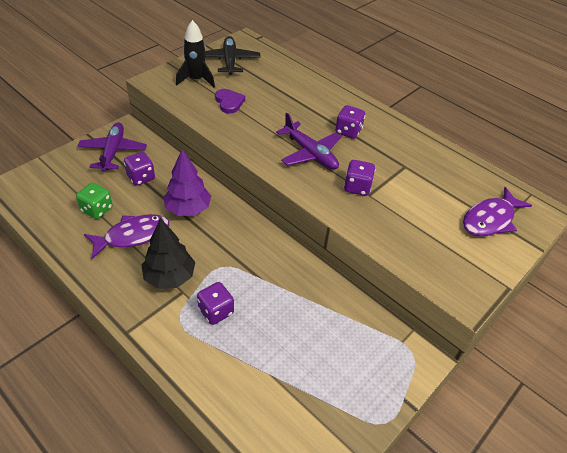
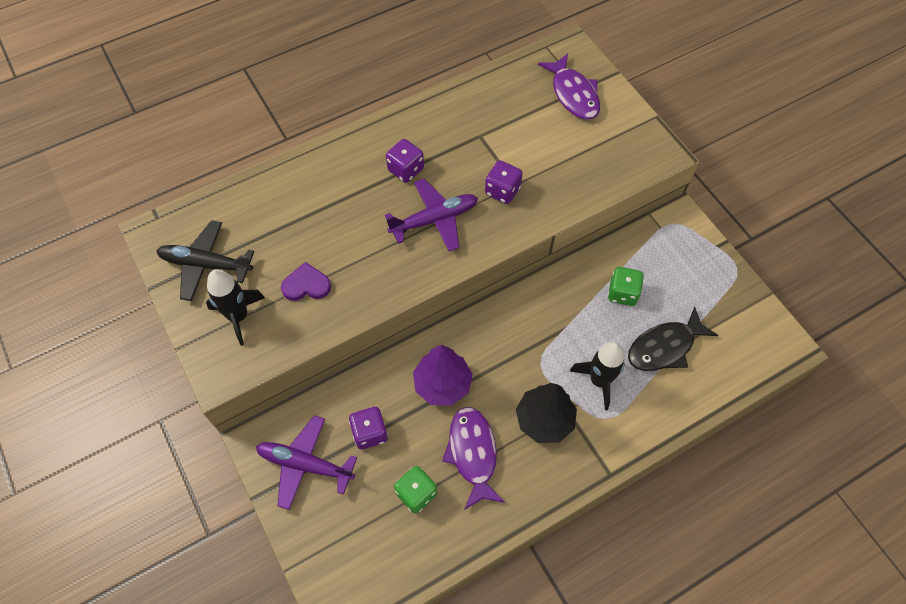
camera: 70 degrees left, 15 degrees up
(216, 311) = (599, 381): purple dice -> black rocket
(265, 361) = (664, 347): none -> black fish
(312, 318) = (622, 293): none -> green dice

